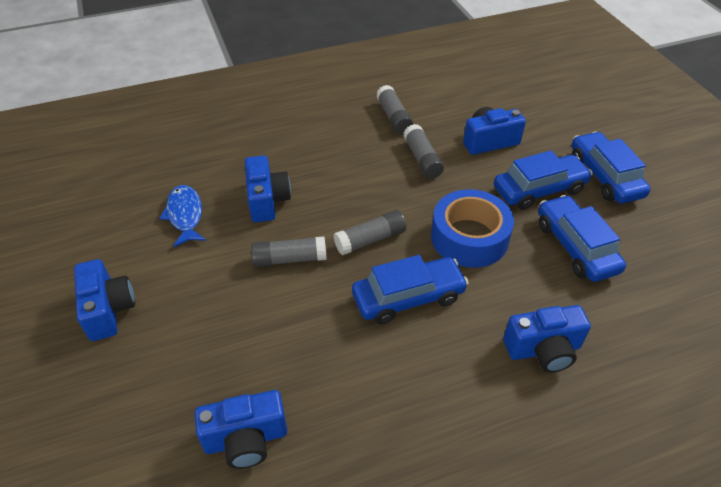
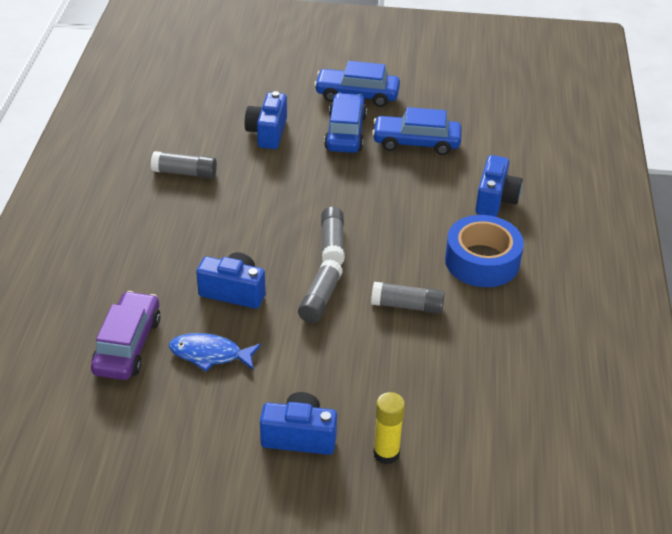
camera: 65 degrees left, 5 degrees down
(105, 384) = (386, 453): none -> yellow glue stick
(175, 167) = (128, 345): none -> purple car
(246, 439) = (486, 377): blue camera -> none
(408, 297) = (408, 245): blue car -> none
(422, 159) = (257, 178): grey glue stick -> grey glue stick (407, 306)
(469, 237) = (369, 190): blue tape -> blue tape (482, 261)

